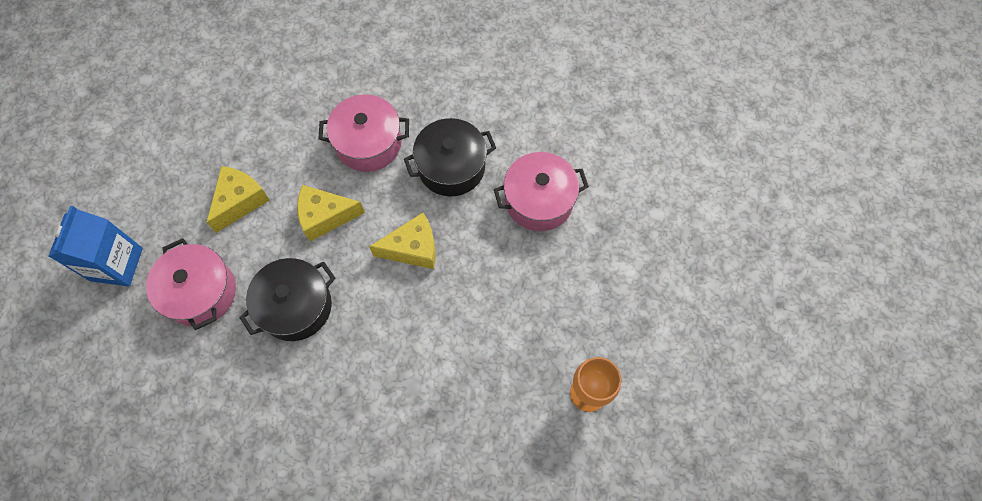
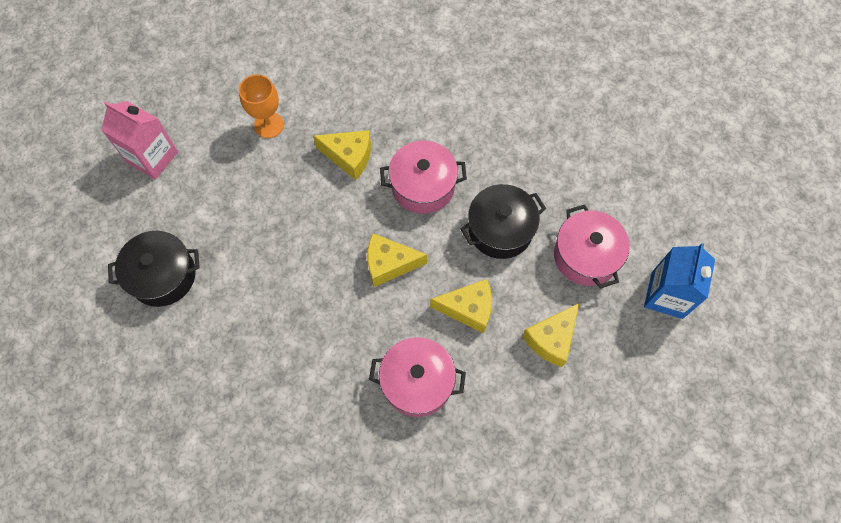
camera: 170 degrees left, 0 degrees up
(451, 167) = (337, 340): black pot -> black pot (163, 276)
(481, 367) = (349, 157): none -> yellow cheese
(539, 201) = (261, 290): pink pot -> pink pot (423, 186)
(709, 326) = (152, 157): none -> pink carton

